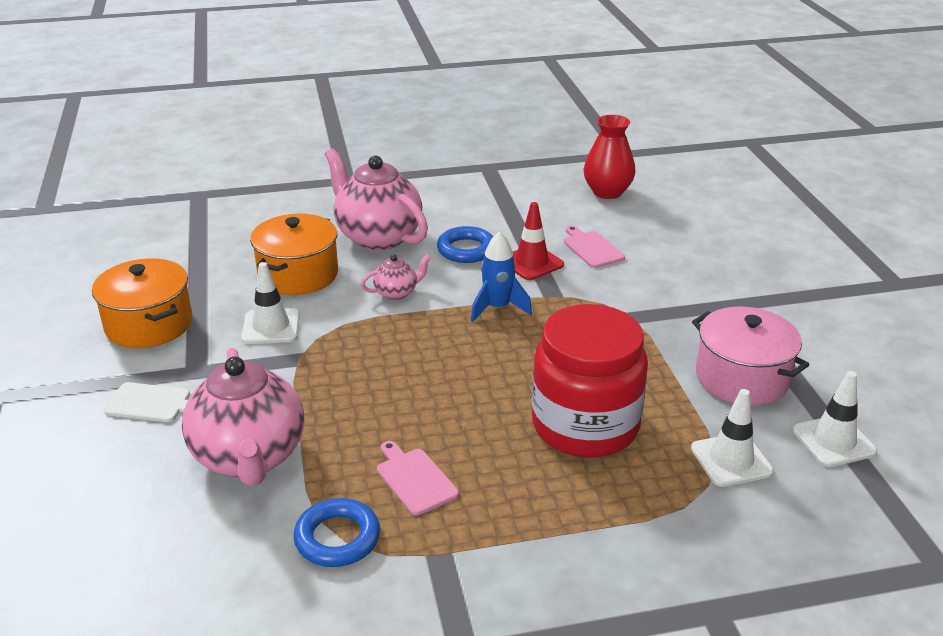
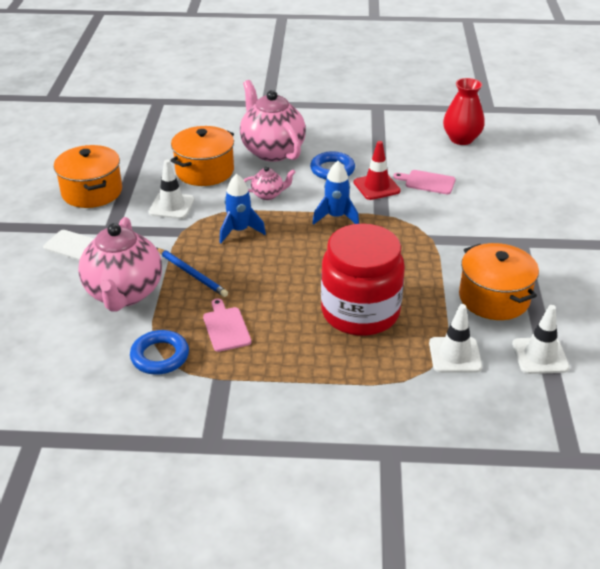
camera: 15 degrees right, 5 degrees up
(336, 413) = (191, 274): none -> blue pencil
(378, 345) = (239, 231): none -> blue rocket
(592, 248) = (427, 182): pink cutting board -> pink cutting board turned 60 degrees counterclockwise
(741, 378) = (494, 298): pink pot -> orange pot

